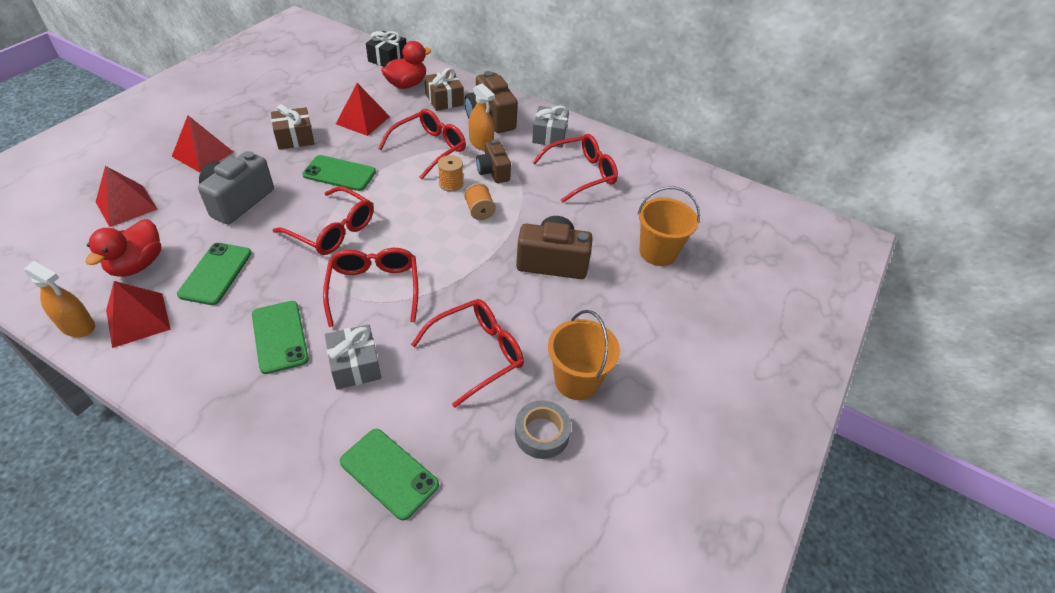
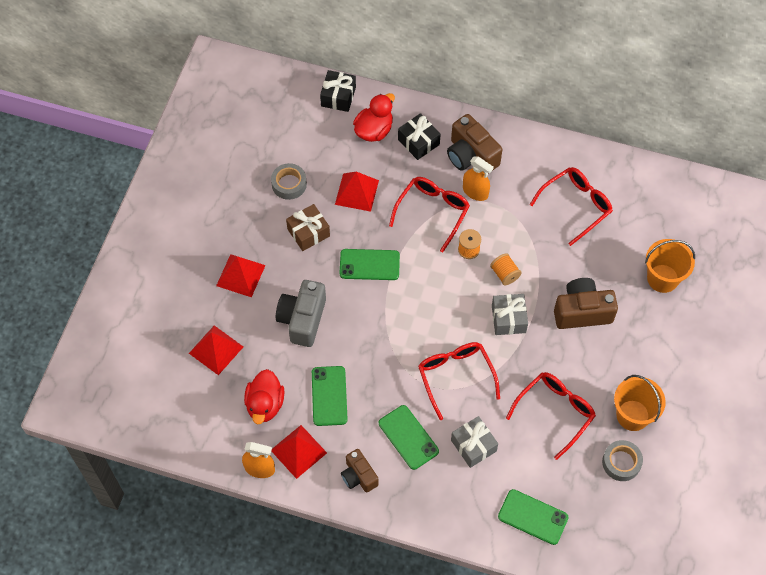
camera: 10 degrees left, 15 degrees up
(301, 102) = (289, 184): none -> grey tape
(332, 230) = (395, 328): red glasses -> none
(444, 100) = (418, 142): brown gift -> black gift
(493, 172) = (499, 225): brown camera -> brown camera (359, 476)
(549, 135) = (533, 164): grey gift -> grey gift (508, 319)

